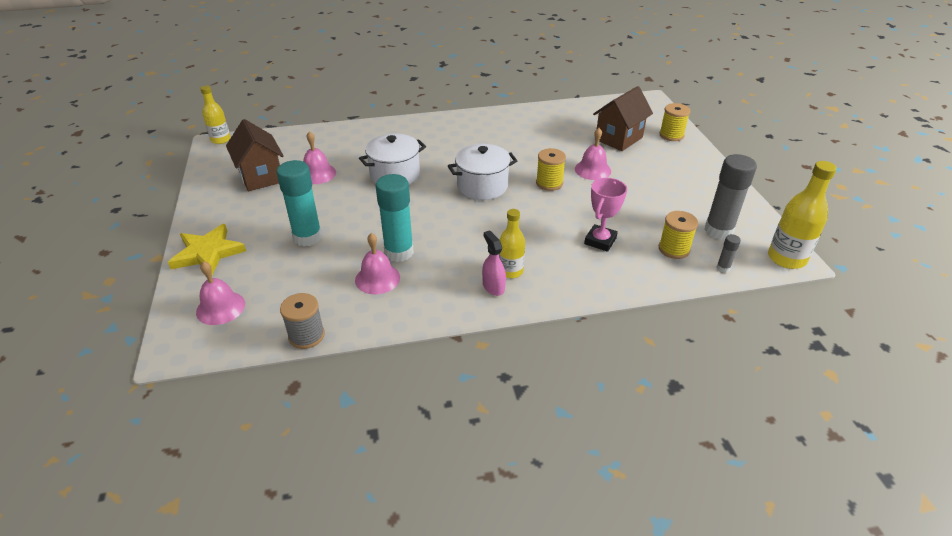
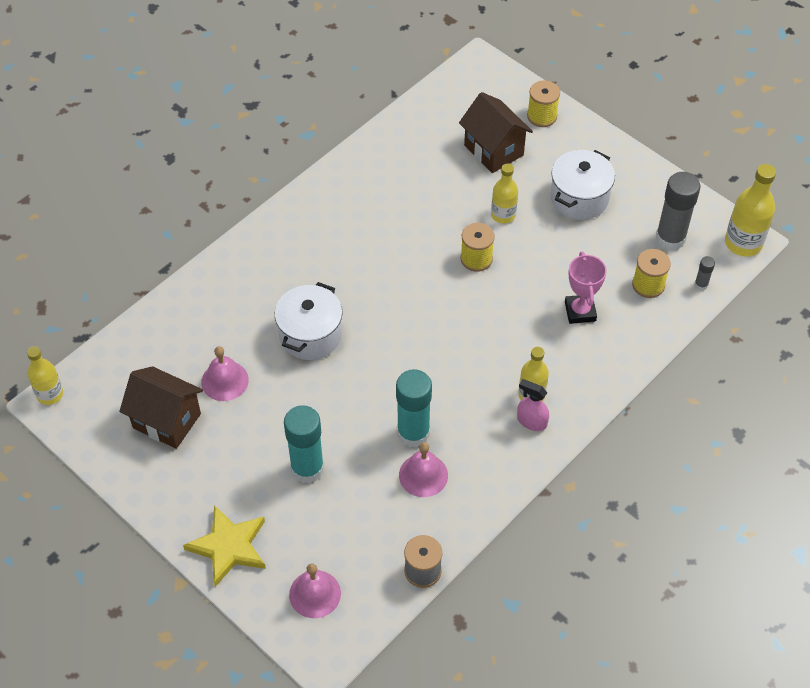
camera: 35 degrees left, 15 degrees up
(482, 186) = (414, 300): white pot -> white pot (579, 198)
(593, 170) = (503, 215): pink bell -> yellow bottle
(618, 138) = (493, 150): brown house -> brown house turned 45 degrees counterclockwise

